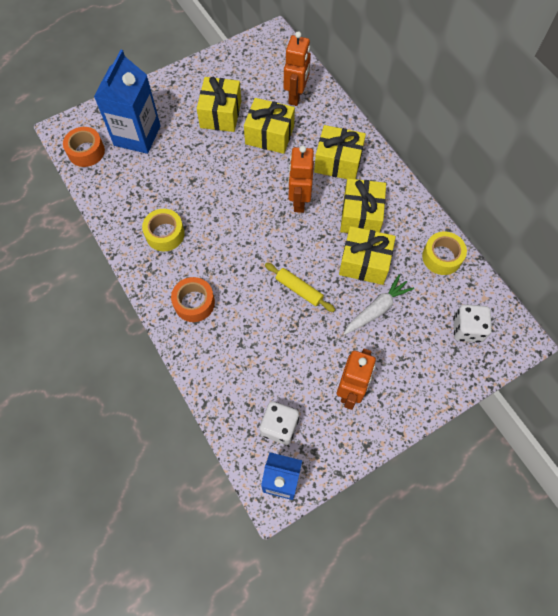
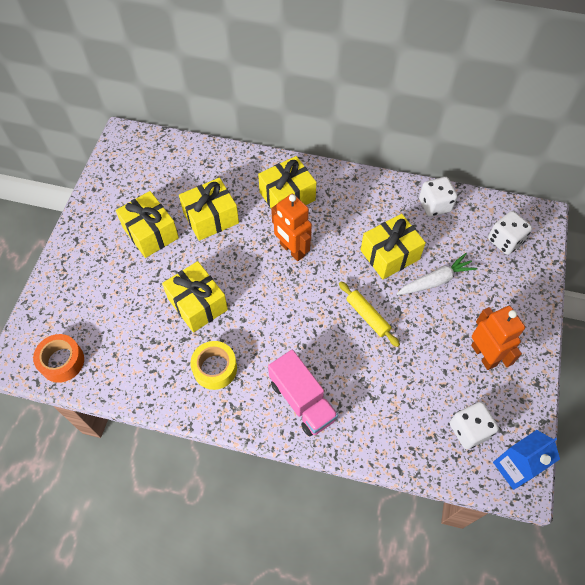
camera: 45 degrees left, 5 degrees down
(137, 135) = (95, 309): blue carton -> none
(194, 303) = (302, 400): orange tape -> pink truck
(296, 96) = (197, 171): orange robot -> none
(299, 289) = (367, 316): yellow rolling pin -> yellow rolling pin turned 60 degrees clockwise
(361, 216) = (348, 222): yellow gift -> yellow gift (197, 304)
(376, 309) = (435, 280): white carrot -> white carrot turned 60 degrees clockwise
(442, 257) = (435, 205): yellow tape -> white dice

